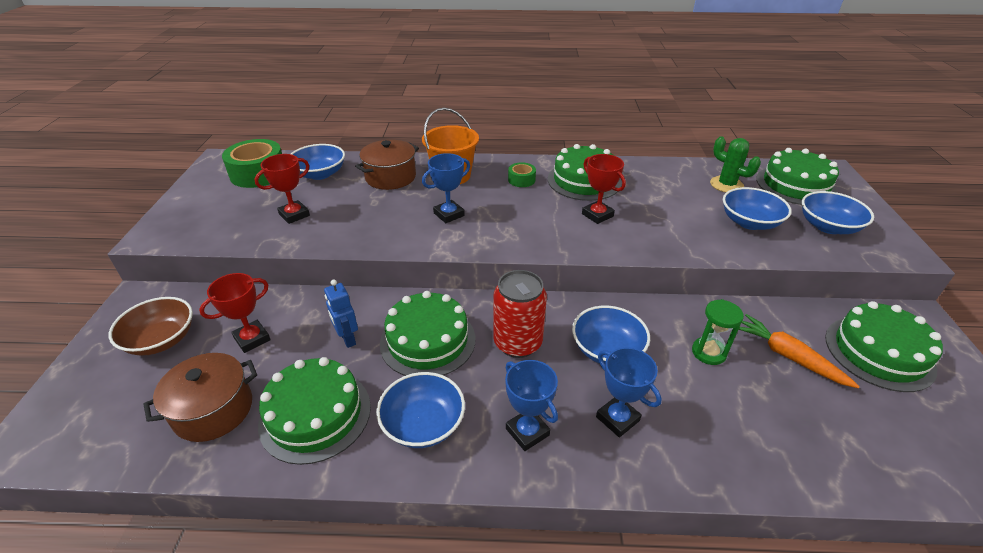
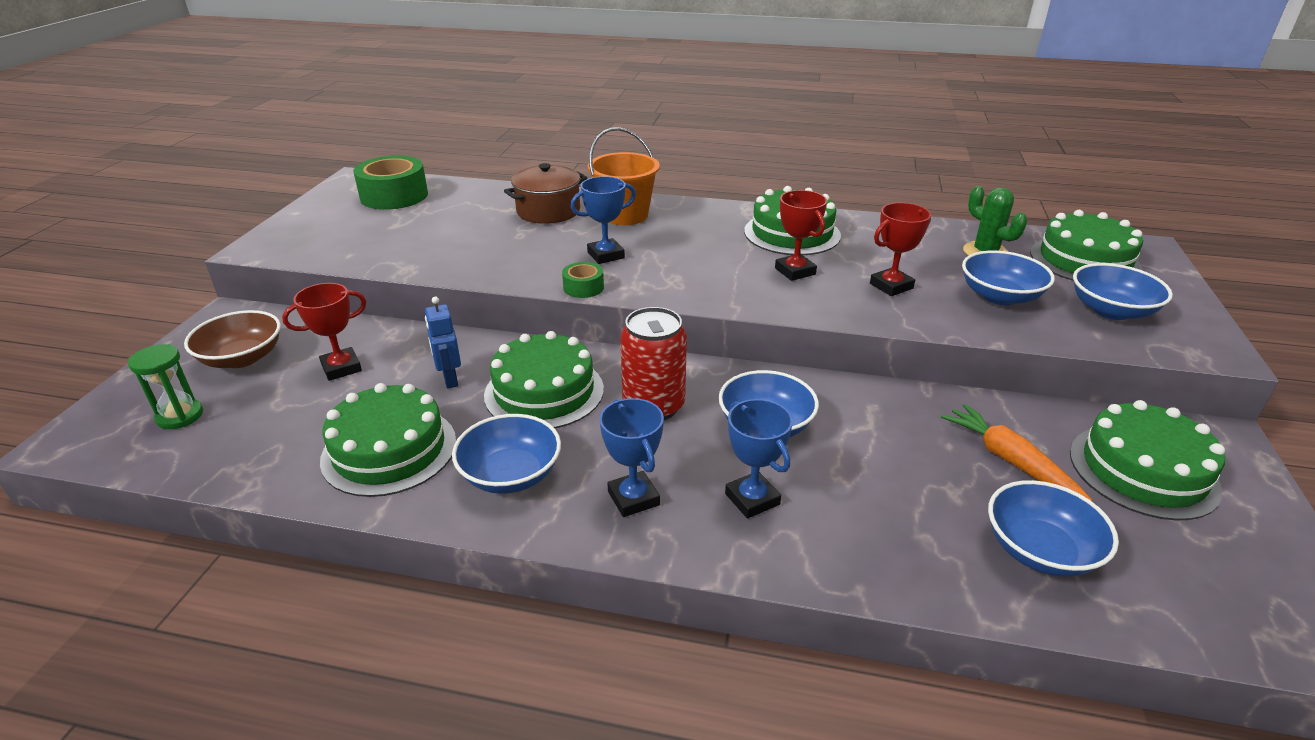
camera: 10 degrees right, 5 degrees down
(213, 410) = (278, 432): brown pot -> none
(294, 215) = (421, 240): red trophy -> red trophy (891, 286)
(320, 174) = (465, 201): blue bowl -> blue bowl (1040, 550)
(521, 180) = (711, 226): green tape -> green tape (583, 287)
(708, 352) = (900, 443): green hourglass -> green hourglass (180, 416)

